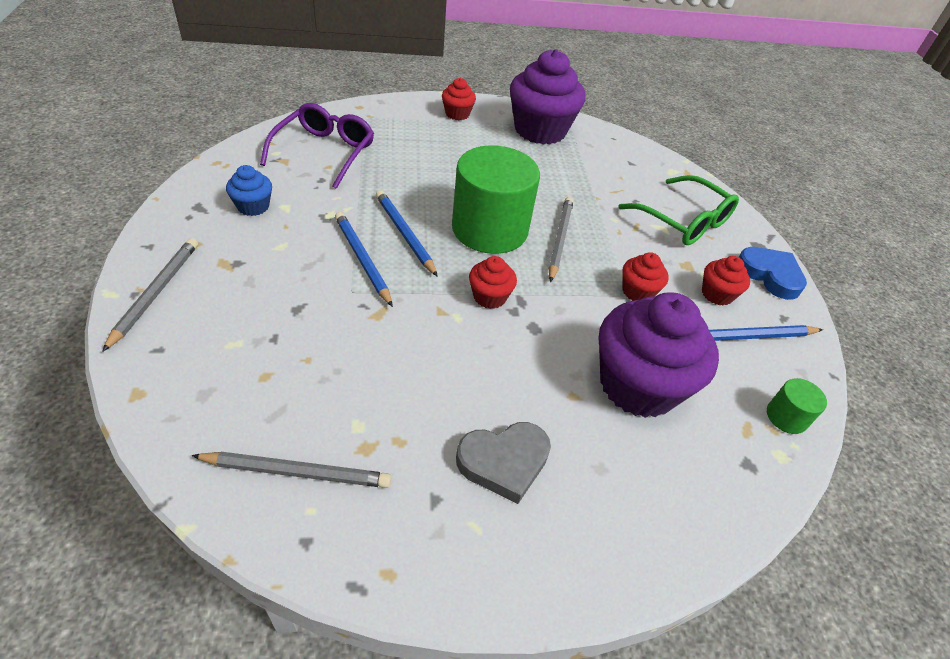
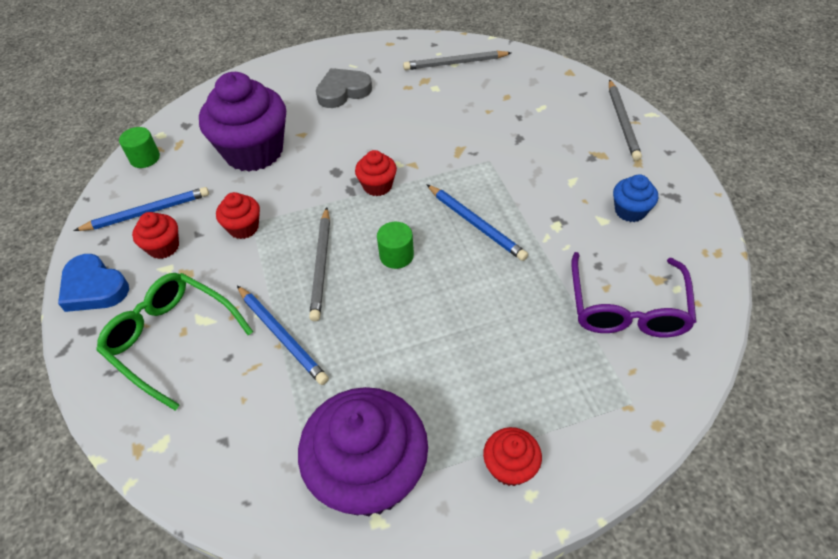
camera: 175 degrees right, 5 degrees up
(362, 259) = (497, 188): blue pencil -> blue pencil (281, 336)
(489, 229) = (396, 255): green cylinder -> green cylinder, size x0.42

